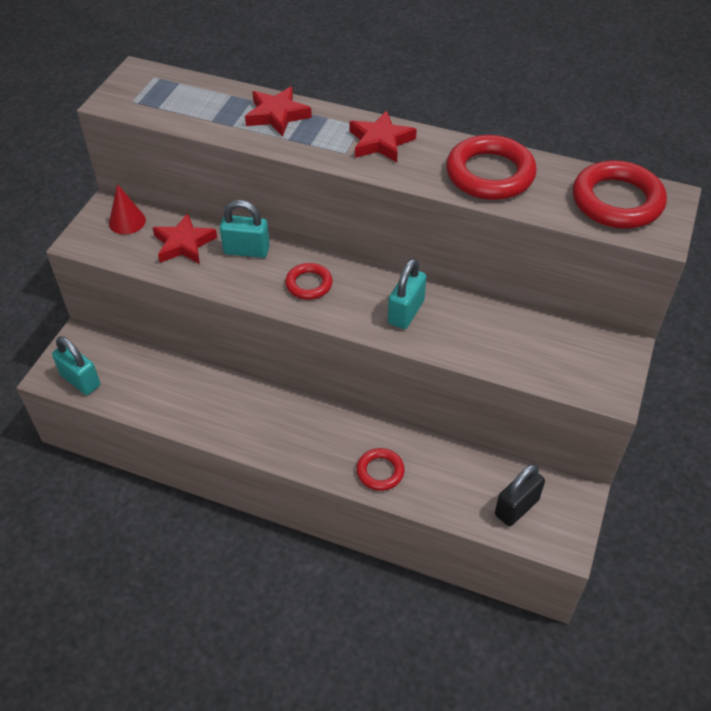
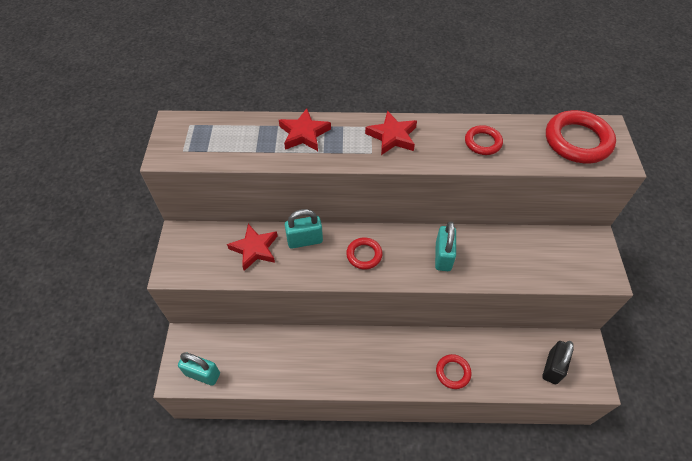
camera: 20 degrees left, 5 degrees up
(127, 221) = (201, 242): red cone -> none
(490, 174) = (483, 142): red ring -> red ring, size x0.56

